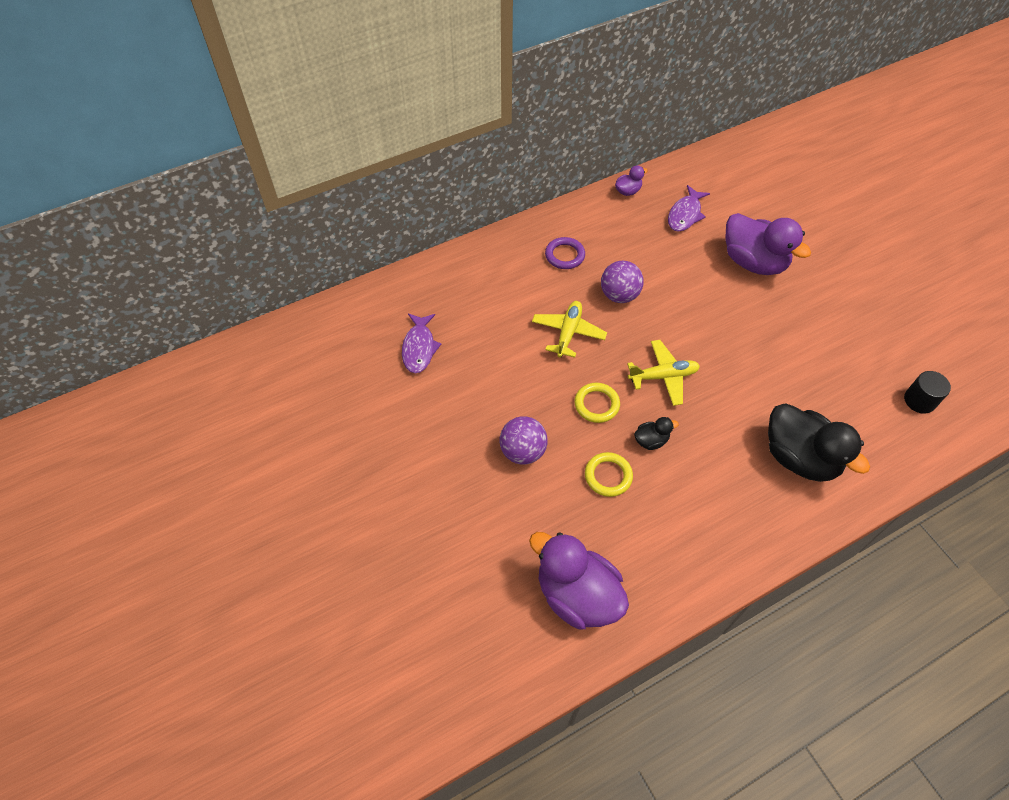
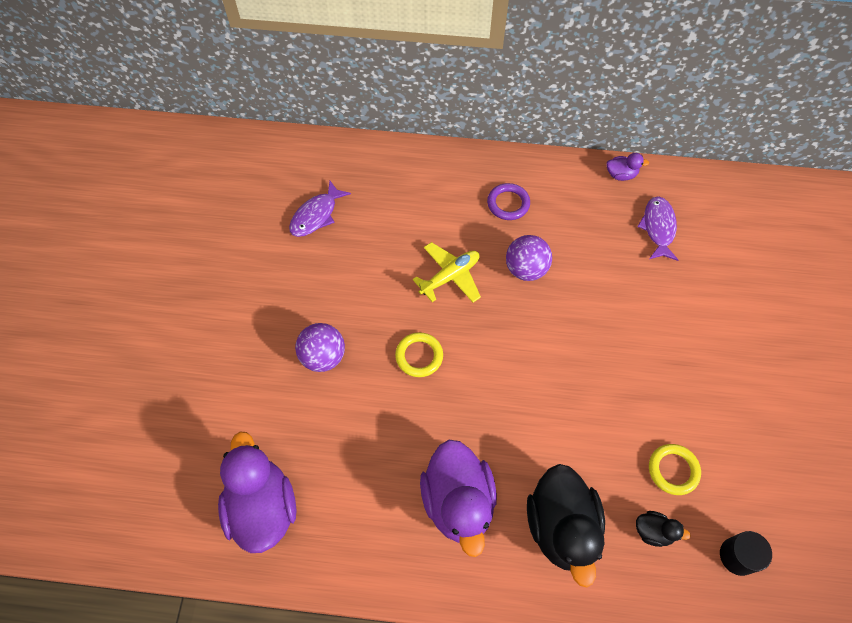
camera: 35 degrees right, 5 degrees up
(608, 476) = (374, 425): yellow ring -> yellow ring (673, 470)
(651, 440) = (438, 419): black duck -> black duck (653, 531)
(663, 376) = (500, 368): yellow plane -> none
(685, 214) = (658, 228): purple fish -> purple fish turned 120 degrees clockwise
(753, 262) = (686, 313): purple duck -> purple duck (458, 502)

